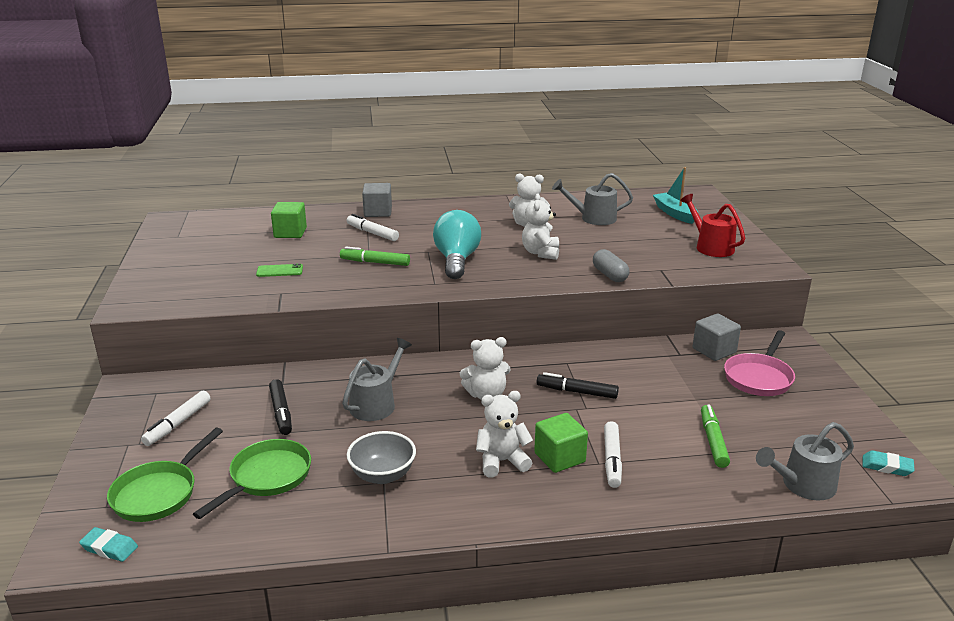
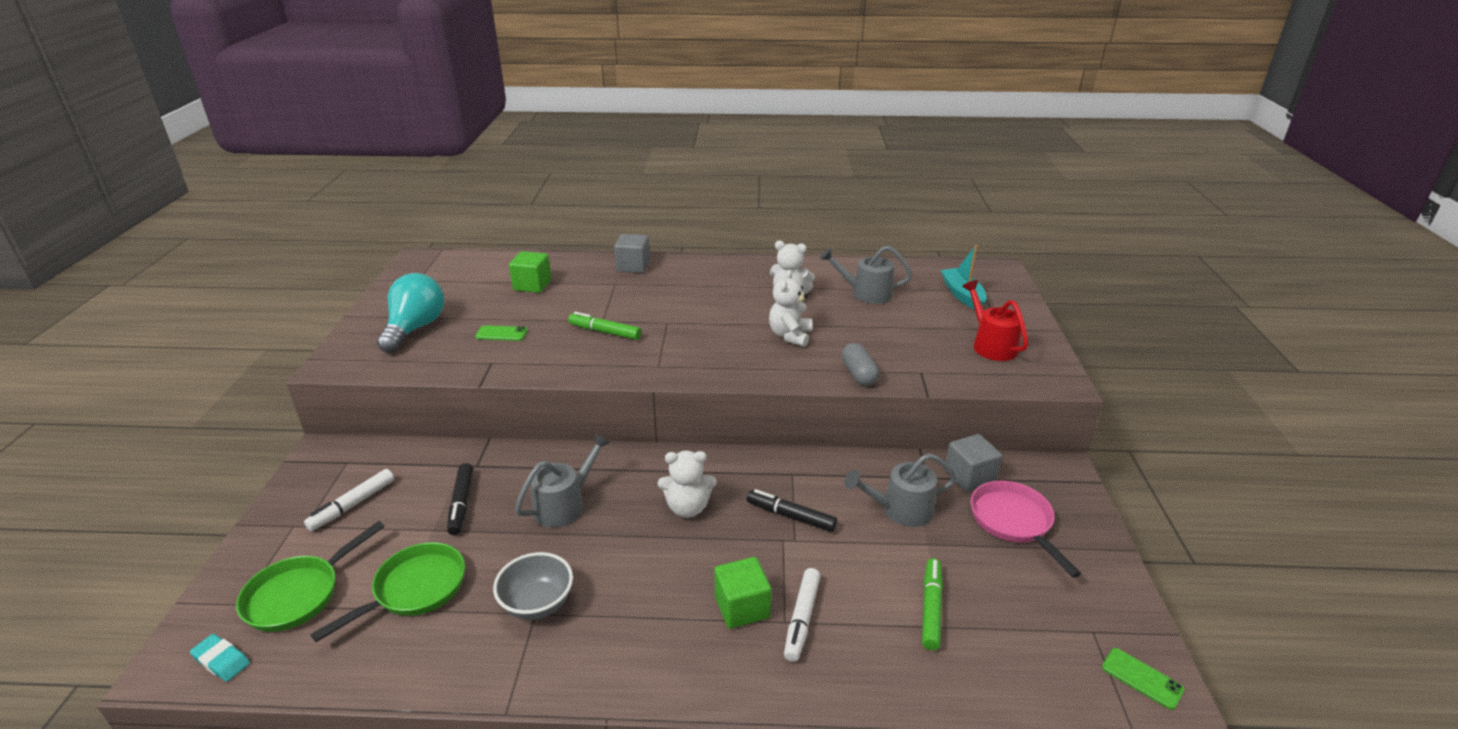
camera: 10 degrees right, 5 degrees up
(372, 233) = (617, 293): white marker -> none
(457, 260) = (693, 337): turquoise light bulb -> turquoise light bulb (415, 328)
(502, 461) = (674, 603): white teddy bear -> none
(759, 377) = (1013, 522): pink pan -> pink pan turned 120 degrees clockwise
(803, 485) = (1025, 691): grey watering can -> grey watering can (900, 510)
(887, 466) = (1142, 678): turquoise eraser -> green phone

